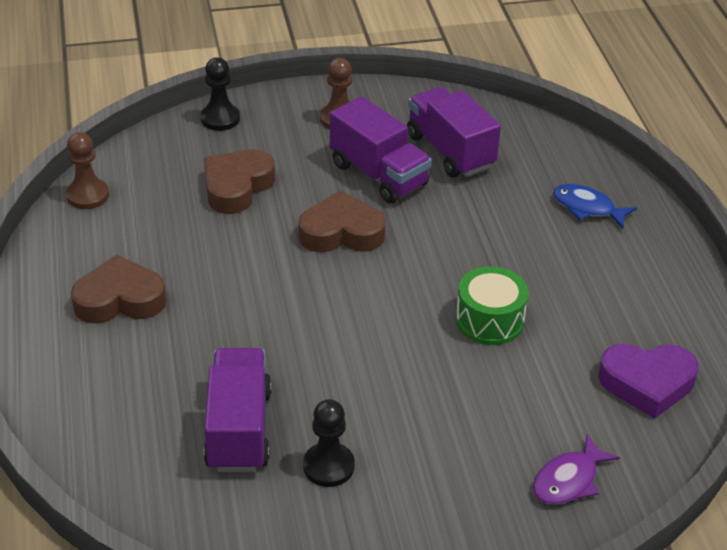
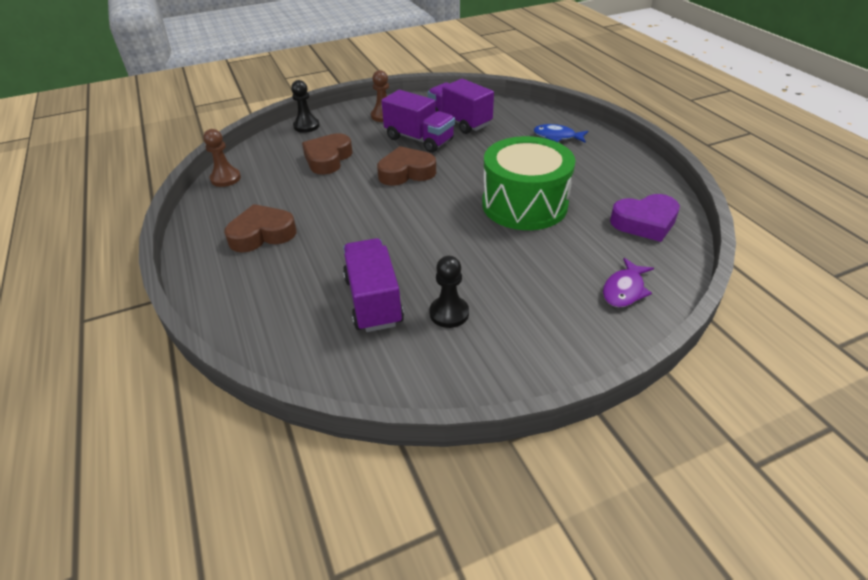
camera: 10 degrees left, 0 degrees up
(489, 320) = (524, 204): green drum -> green drum, size x1.79

